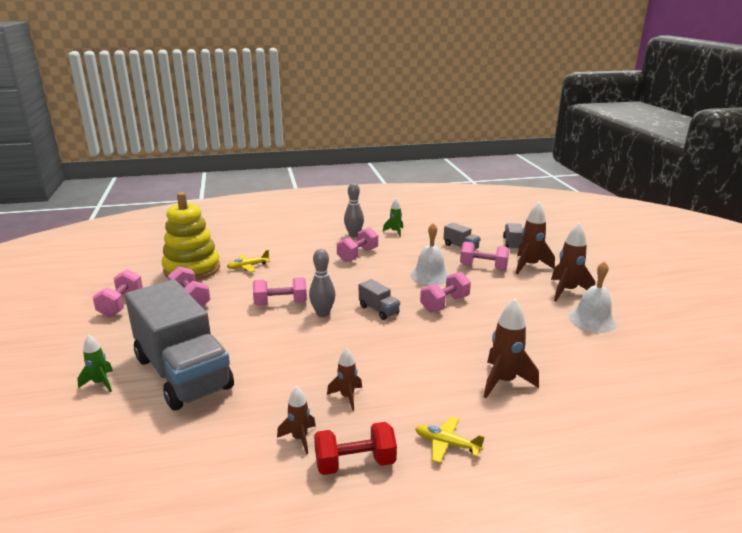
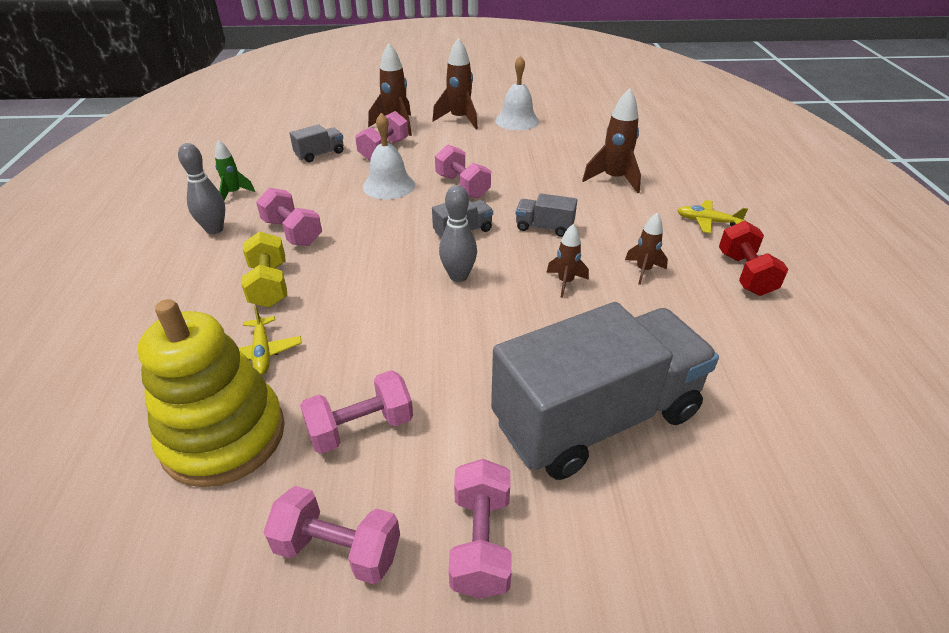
camera: 80 degrees left, 15 degrees up
(100, 383) = (624, 529): green rocket -> none
(281, 303) = (416, 314): pink dumbbell -> pink dumbbell (481, 542)
(299, 438) = (718, 307): brown rocket -> brown rocket (565, 282)
(303, 258) = (269, 285): none -> yellow dumbbell
(446, 444) = (707, 221): yellow plane -> yellow plane turned 75 degrees clockwise
(512, 243) = (333, 123): grey truck -> grey truck (544, 227)

